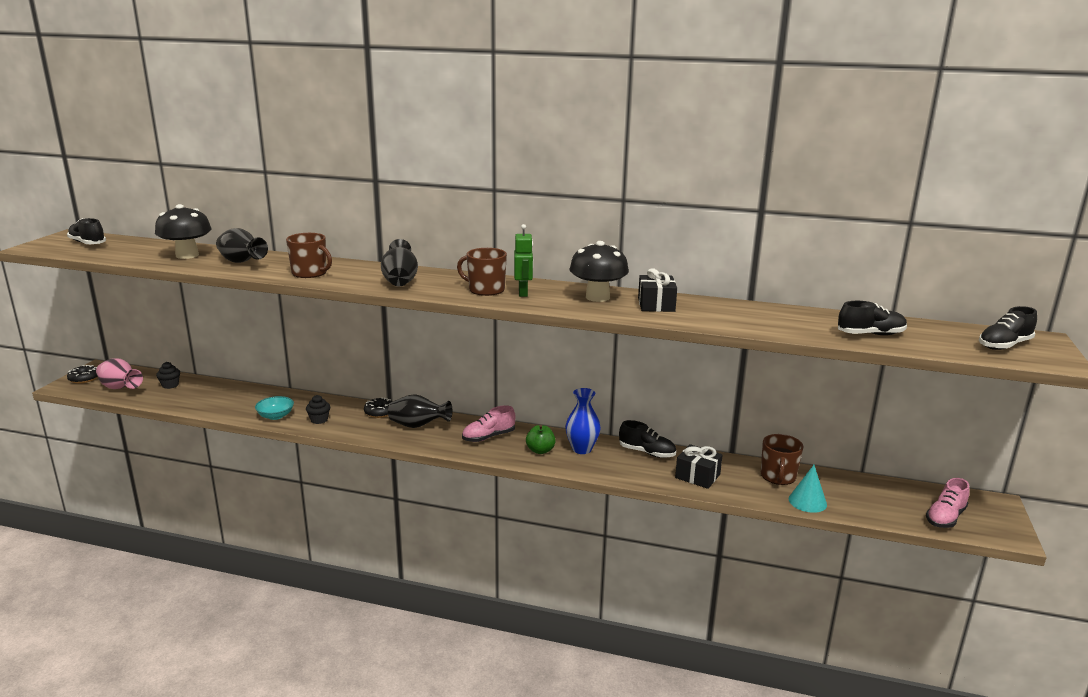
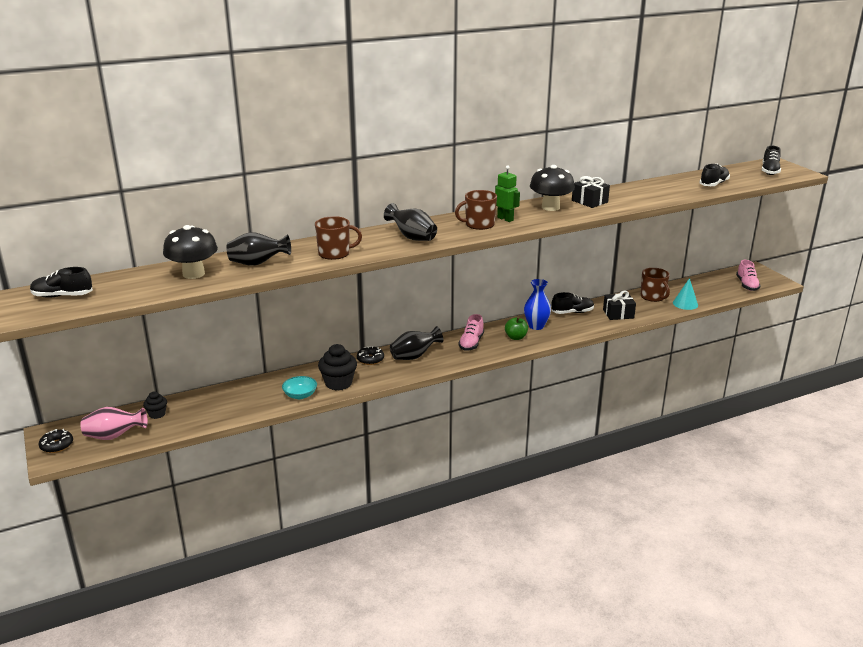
camera: 40 degrees left, 5 degrees up
(319, 420) = (338, 383): black cupcake -> black cupcake, size x1.77

